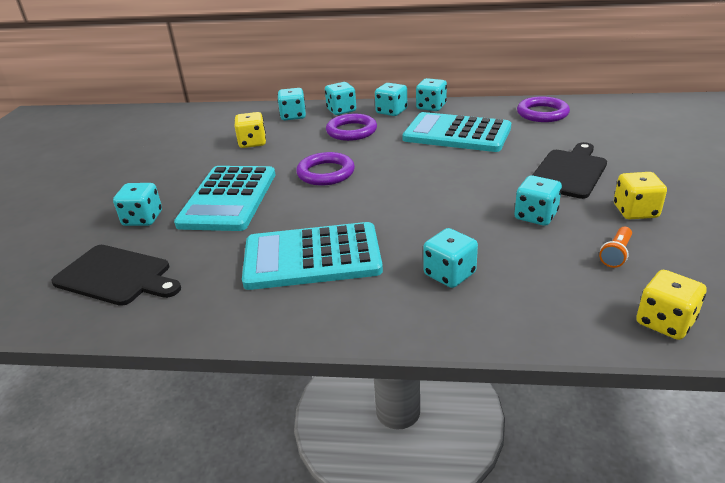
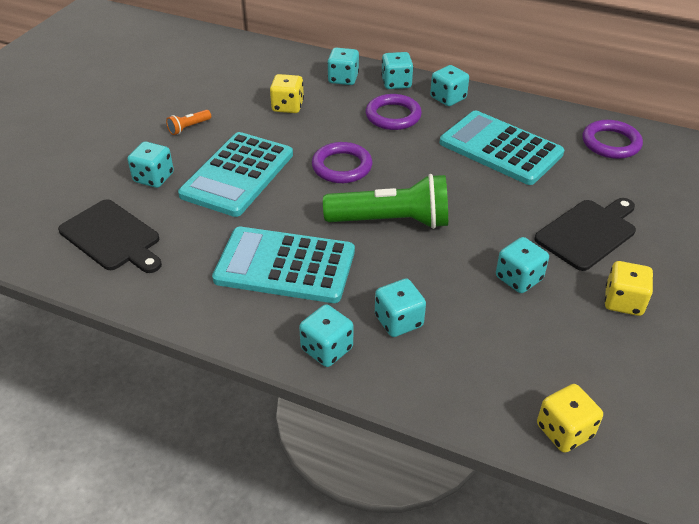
camera: 15 degrees right, 10 degrees up
(395, 201) = (391, 221): none -> green flashlight
(431, 107) = (494, 102): turquoise dice -> turquoise dice (327, 349)
(616, 254) = (569, 346): orange flashlight -> orange flashlight (189, 127)

